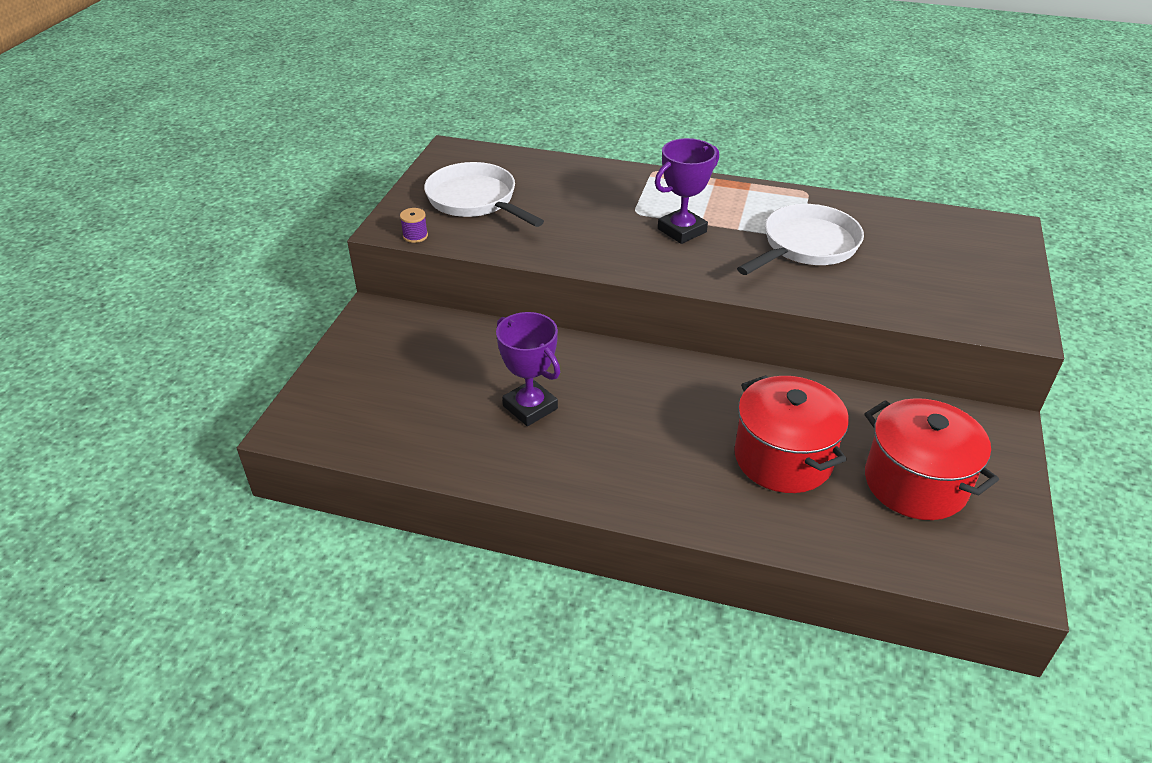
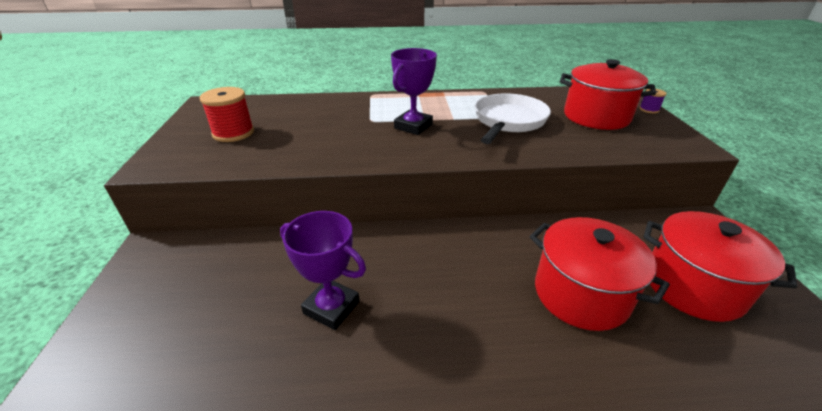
camera: 20 degrees left, 5 degrees down
(415, 236) = (178, 168): purple spool -> purple spool (649, 109)
(476, 200) = (233, 133): white pan -> red spool
(931, 262) = (596, 117): none -> red pot

